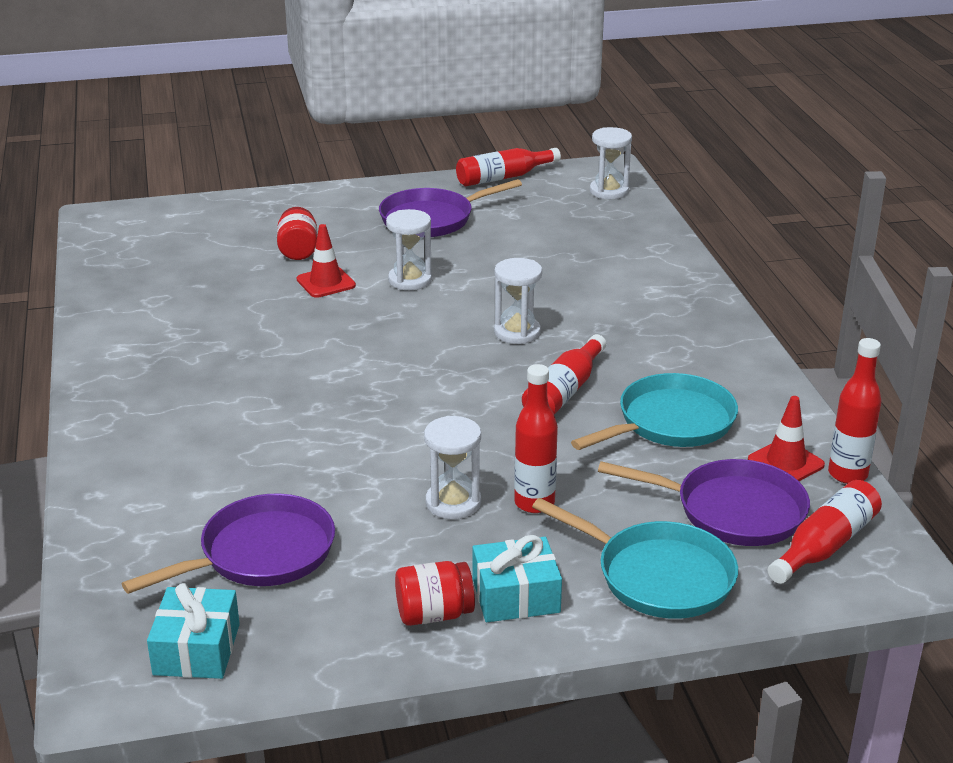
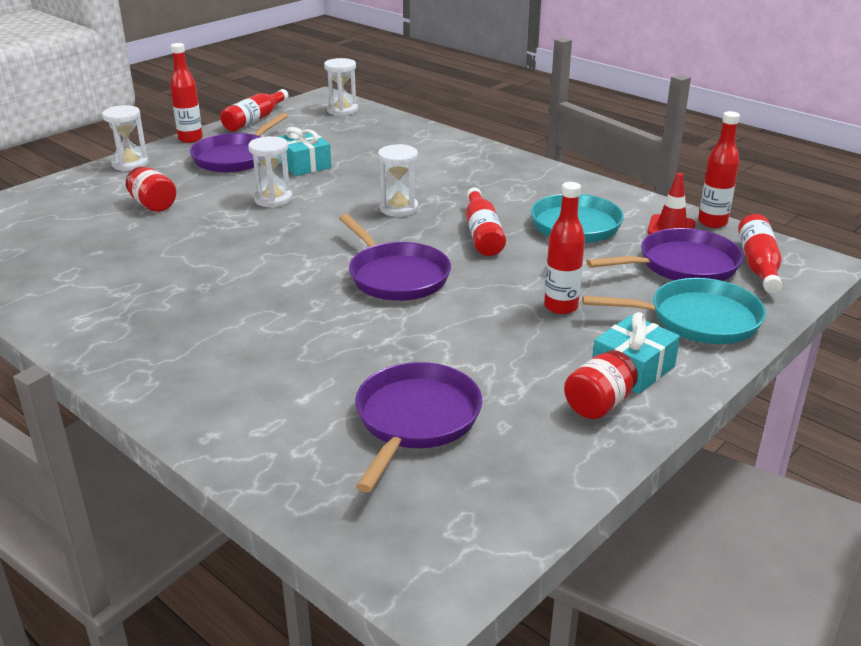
camera: 35 degrees left, 0 degrees up
(197, 649) = (463, 512): turquoise gift -> turquoise gift (304, 164)
(326, 282) = (207, 219): red traffic cone -> none
(415, 183) = (190, 139): none -> red bottle
(420, 407) = (396, 276): none -> purple pan
(453, 503) = (507, 328): white hourglass -> white hourglass (130, 164)

